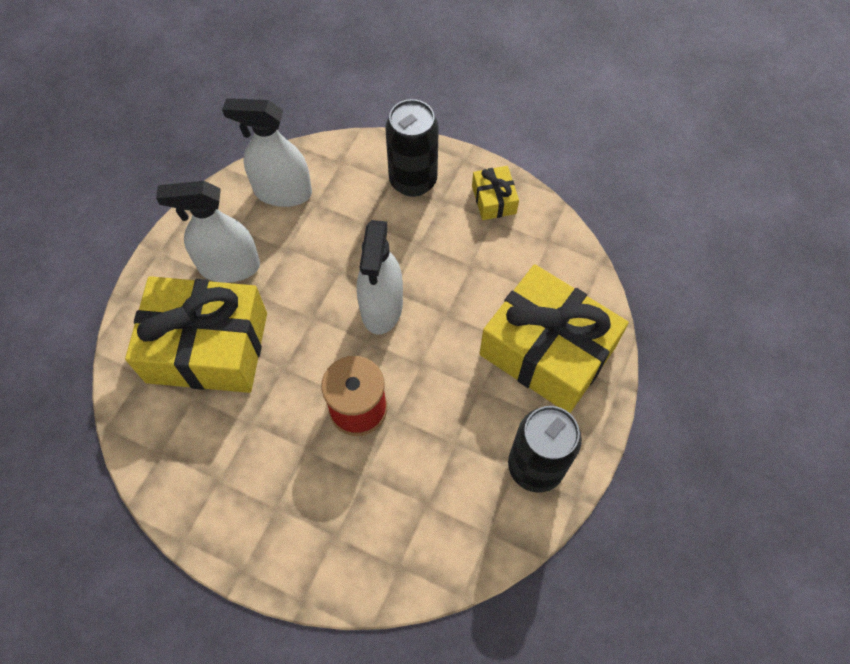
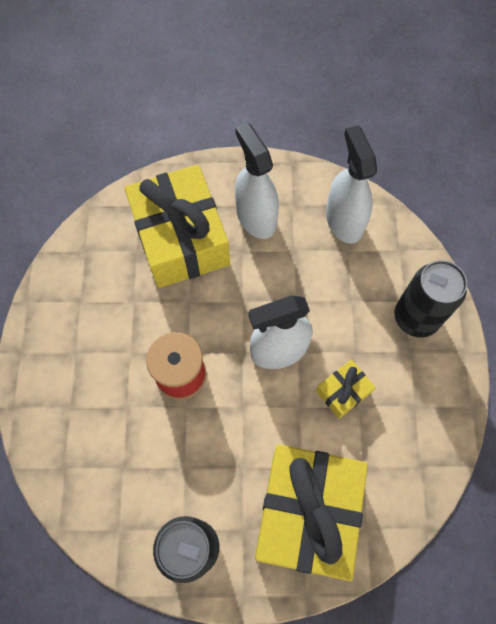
camera: 65 degrees right, 5 degrees up
(493, 200) = (437, 397): yellow gift -> yellow gift (343, 392)

